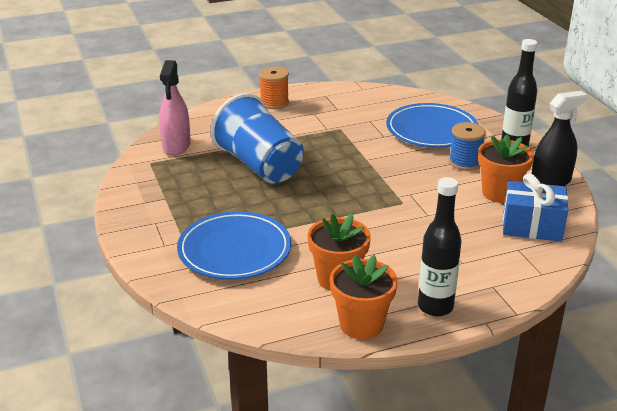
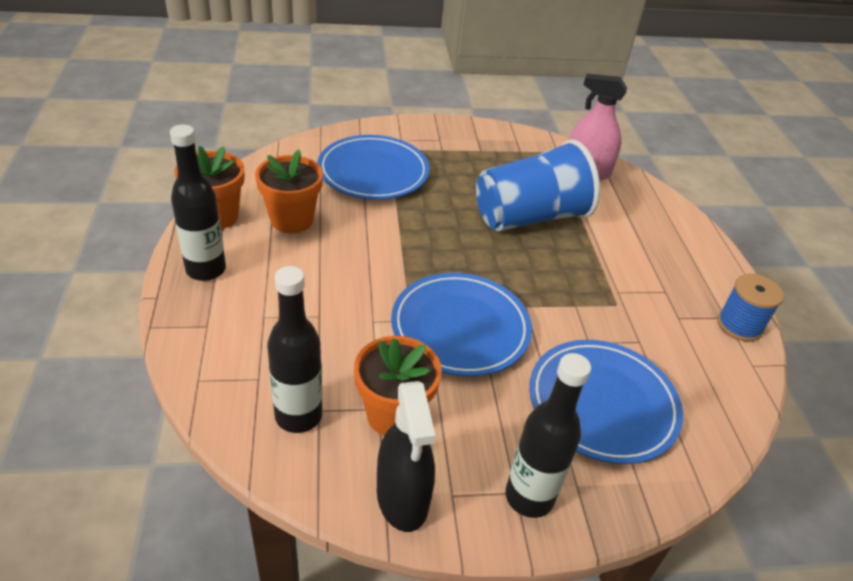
camera: 100 degrees right, 10 degrees up
(274, 102) = (698, 262): orange spool -> none
(407, 180) = (460, 328): none -> blue plate
(465, 162) = (492, 407): blue spool -> blue spool (739, 325)
(532, 226) = (298, 416): blue gift -> black bottle

